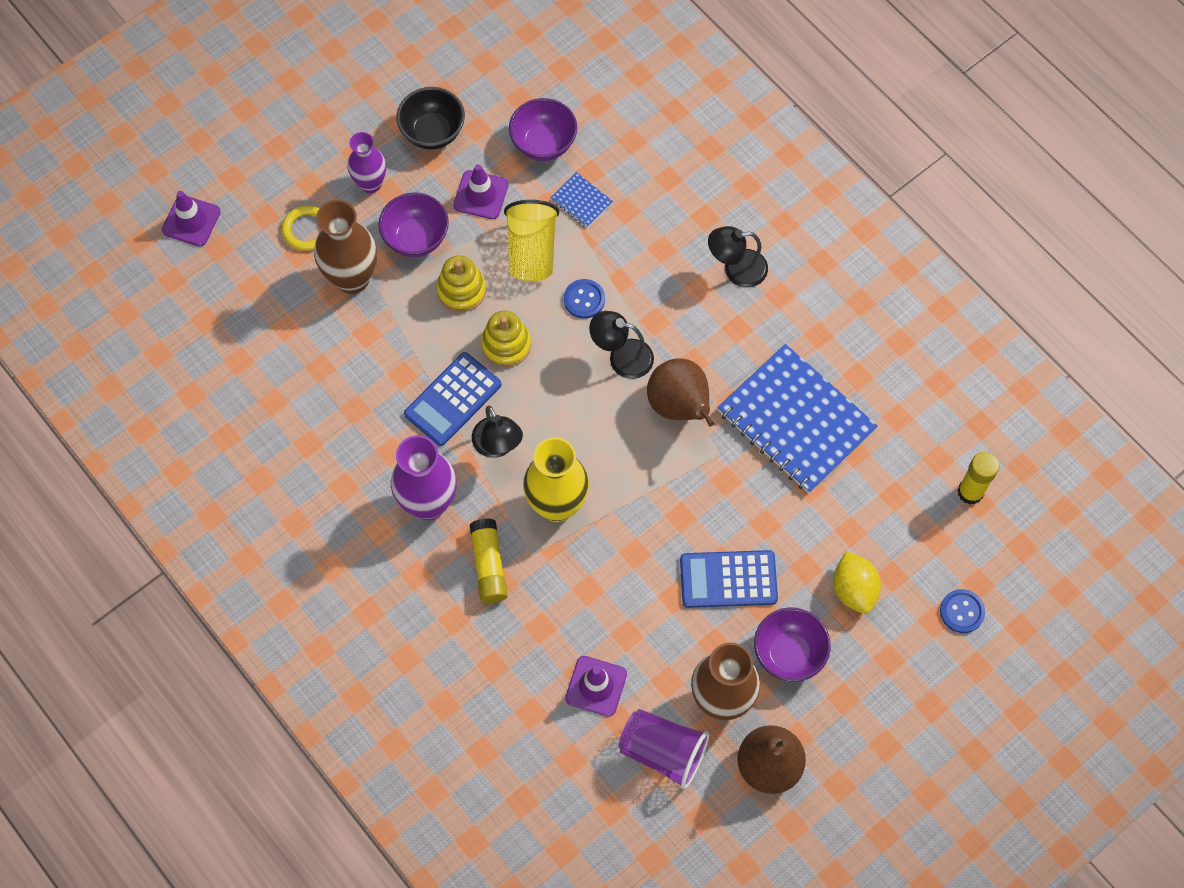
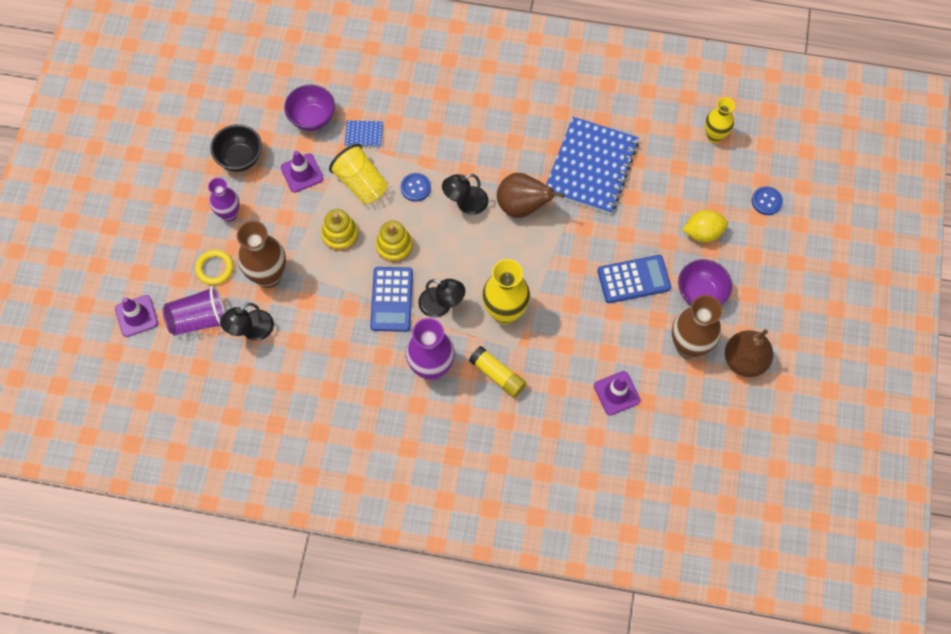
camera: 40 degrees left, 0 degrees up
(416, 238) = (286, 225): purple bowl -> none
(662, 751) = (684, 399): purple cup -> purple cup (199, 319)
(728, 579) = (633, 279): blue calculator -> blue calculator turned 150 degrees counterclockwise
(736, 269) = (485, 109): black lamp -> black lamp (251, 330)
(796, 421) = (591, 167): blue notebook -> blue notebook turned 75 degrees counterclockwise
(853, 589) = (702, 233): yellow lemon -> yellow lemon turned 45 degrees counterclockwise
(970, 492) = (714, 136): yellow glue stick -> yellow vase

